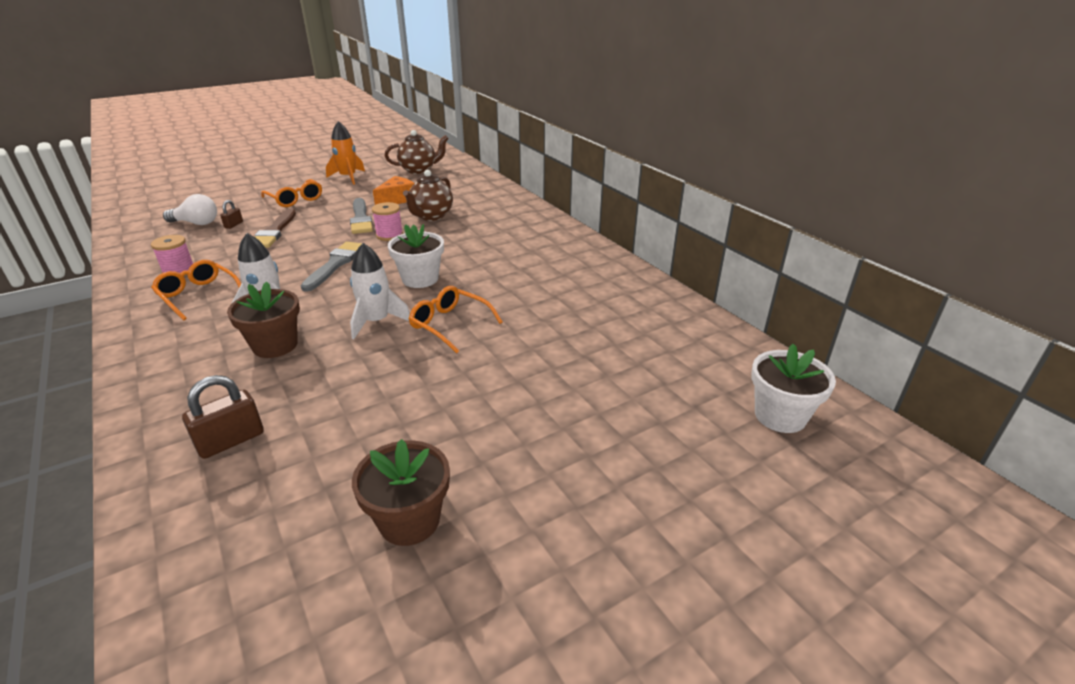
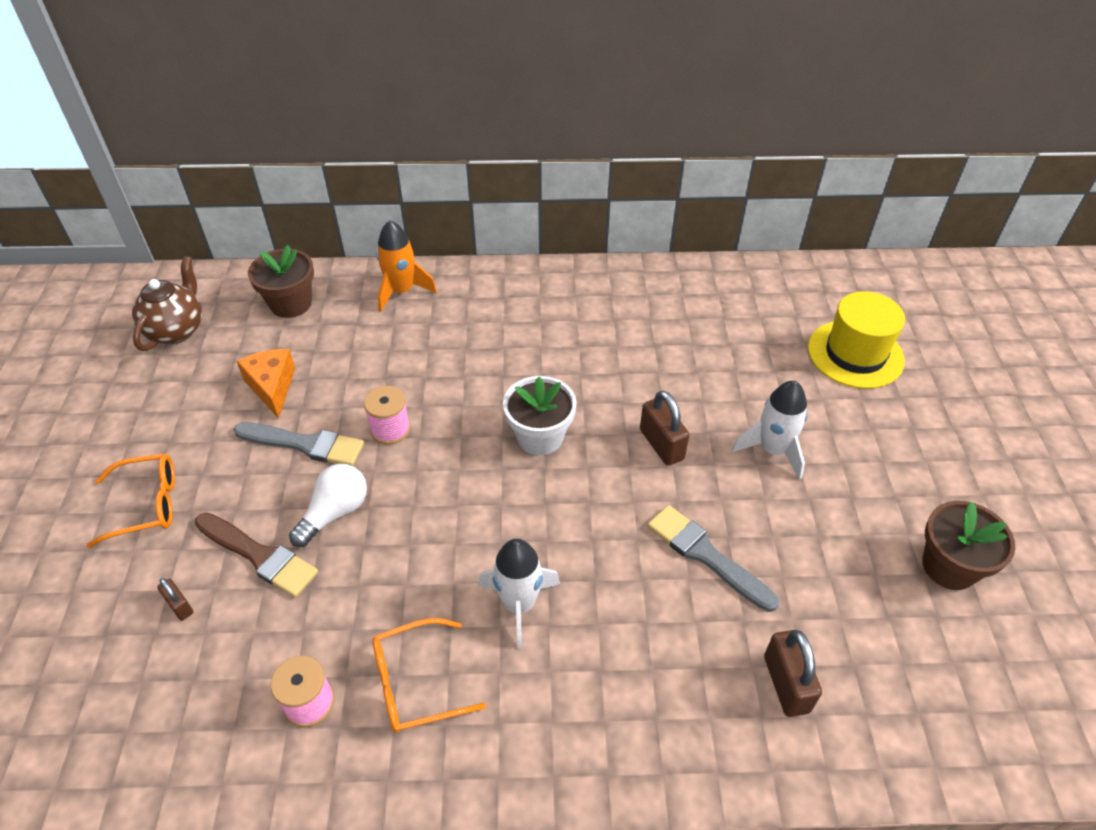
camera: 60 degrees left, 15 degrees up
(196, 223) = (119, 660): white light bulb -> white light bulb (335, 512)
(275, 345) = (613, 613): brown flower pot -> brown flower pot (291, 303)
(335, 264) = (435, 508): grey brush -> grey brush (706, 555)
(348, 177) = (116, 417): orange rocket -> orange rocket (401, 291)
(377, 321) = (616, 504): white rocket -> white rocket (772, 450)
(431, 216) = (364, 371): brown teapot -> none
(449, 324) = (661, 444): orange glasses -> brown padlock
(656, 396) = (855, 354): none -> yellow hat
(780, 416) = (909, 303): white flower pot -> none

